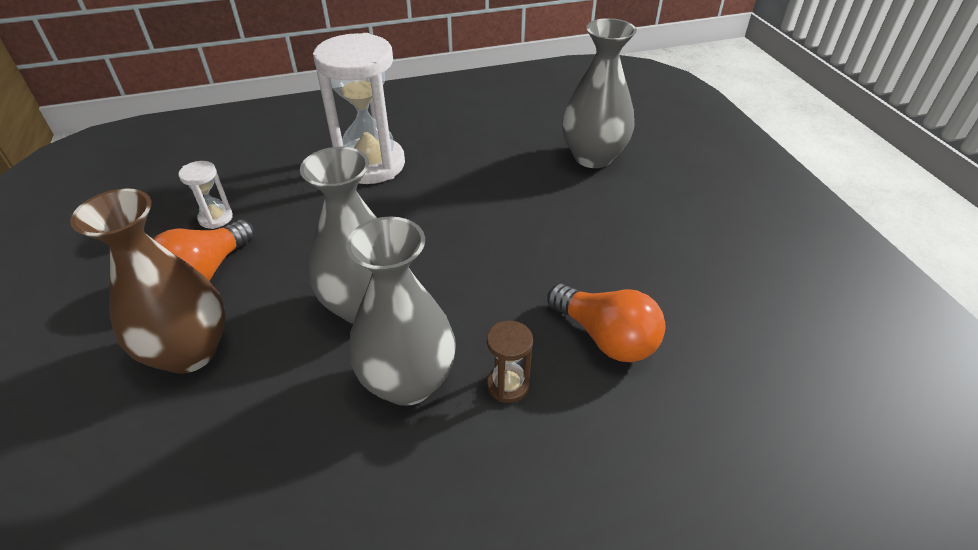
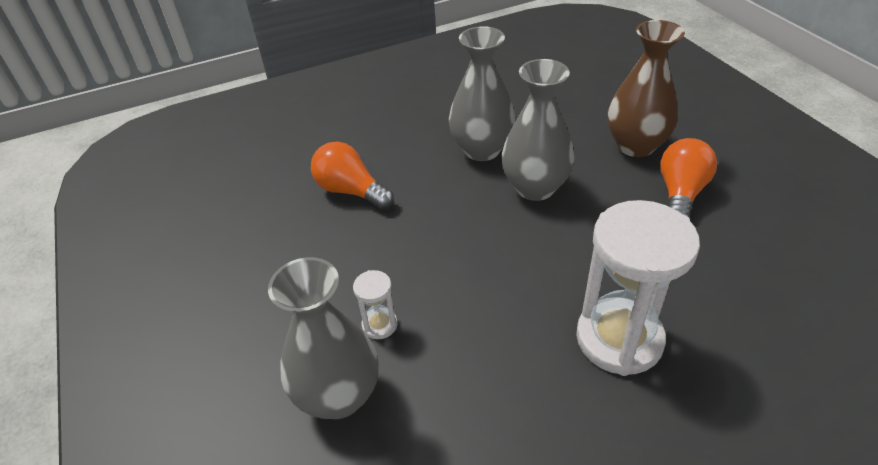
camera: 175 degrees right, 0 degrees up
(216, 218) = (727, 243): white hourglass -> white hourglass (379, 325)
(508, 385) = (417, 156): brown hourglass -> none

